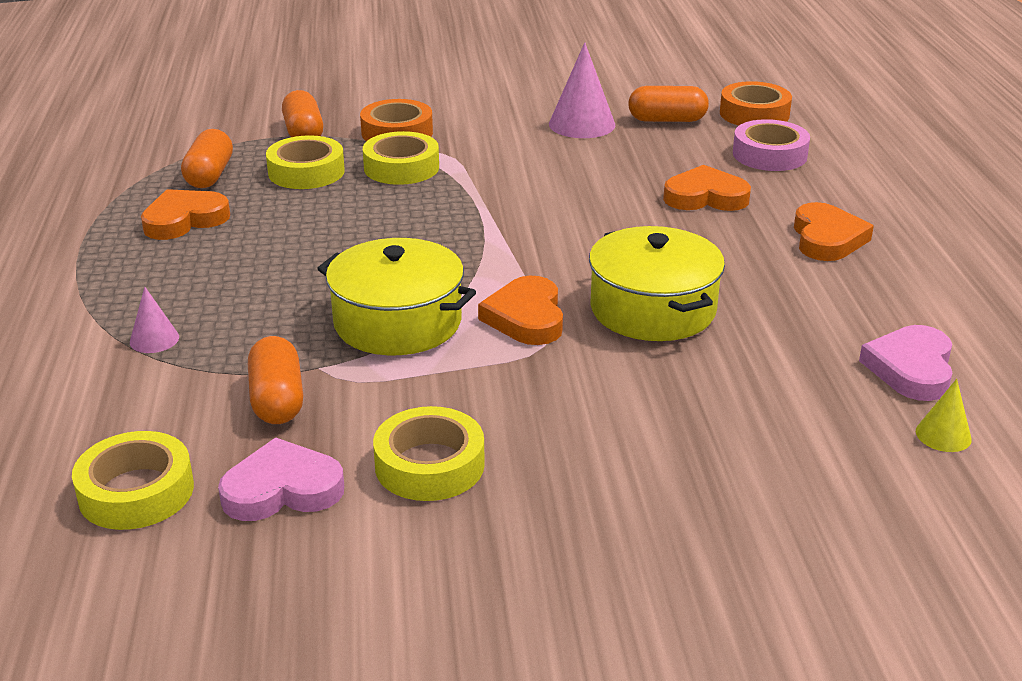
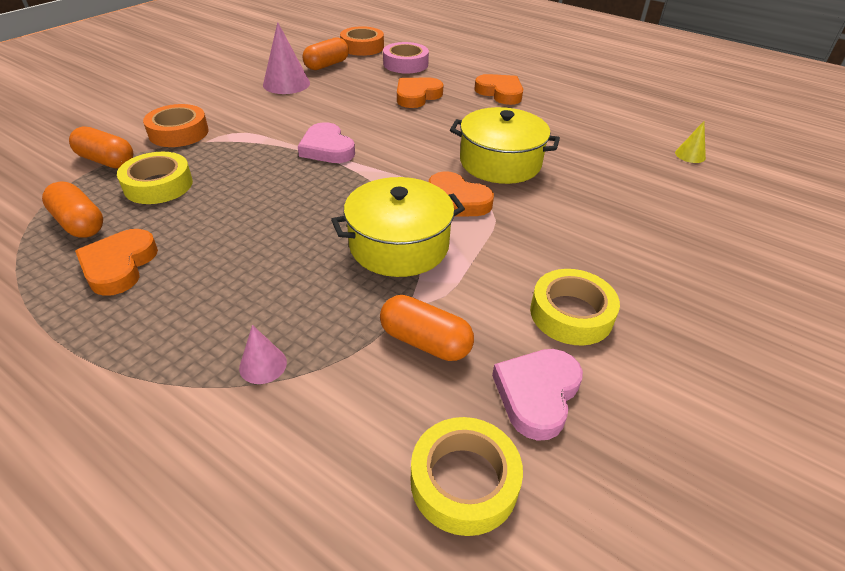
camera: 50 degrees left, 10 degrees up
(401, 167) = (223, 152): yellow tape -> none
(911, 368) = (631, 134): pink heart -> pink heart (327, 148)

